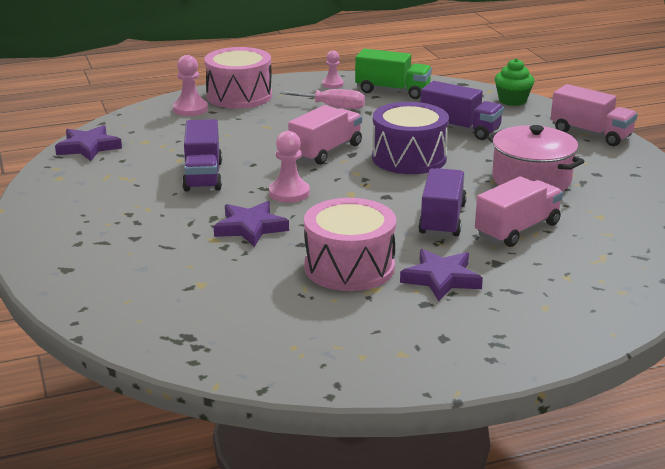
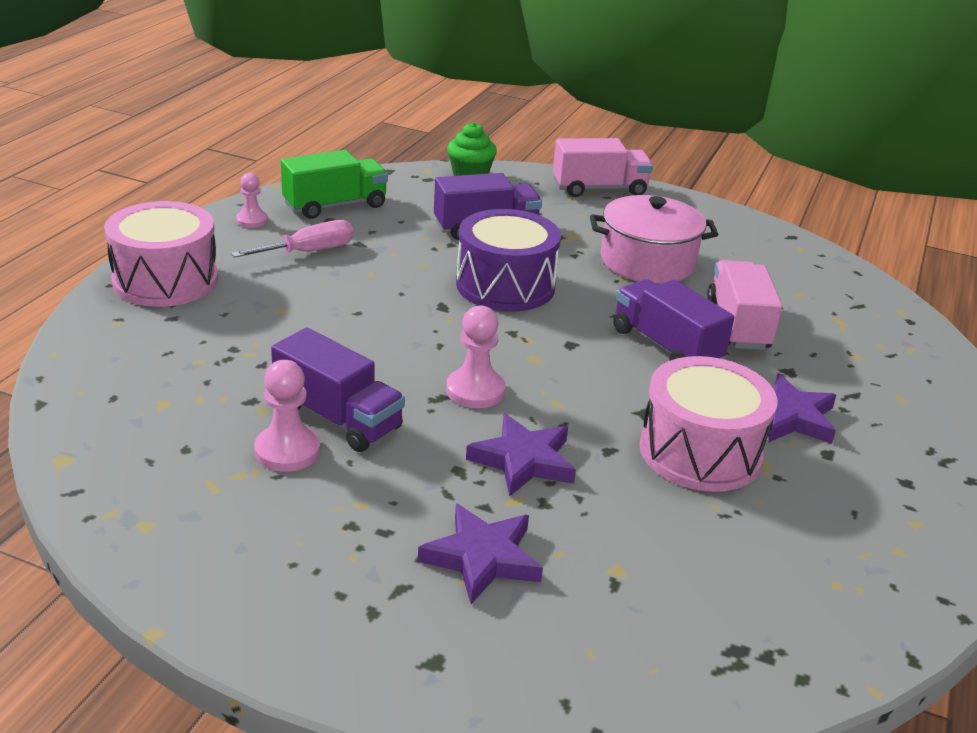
camera: 50 degrees left, 5 degrees up
(88, 147) = (96, 453): purple star -> purple star (482, 558)
(190, 109) = (135, 326): pink pawn -> pink pawn (287, 451)
(326, 151) = (410, 315): pink truck -> none

